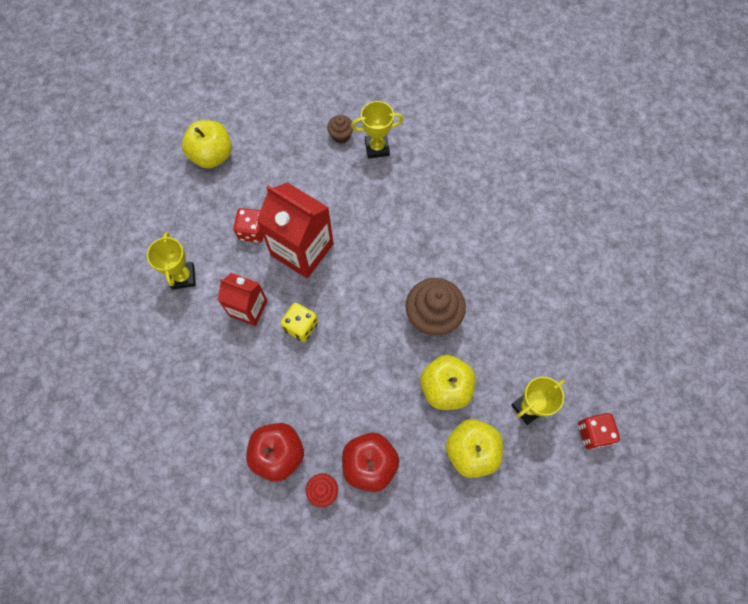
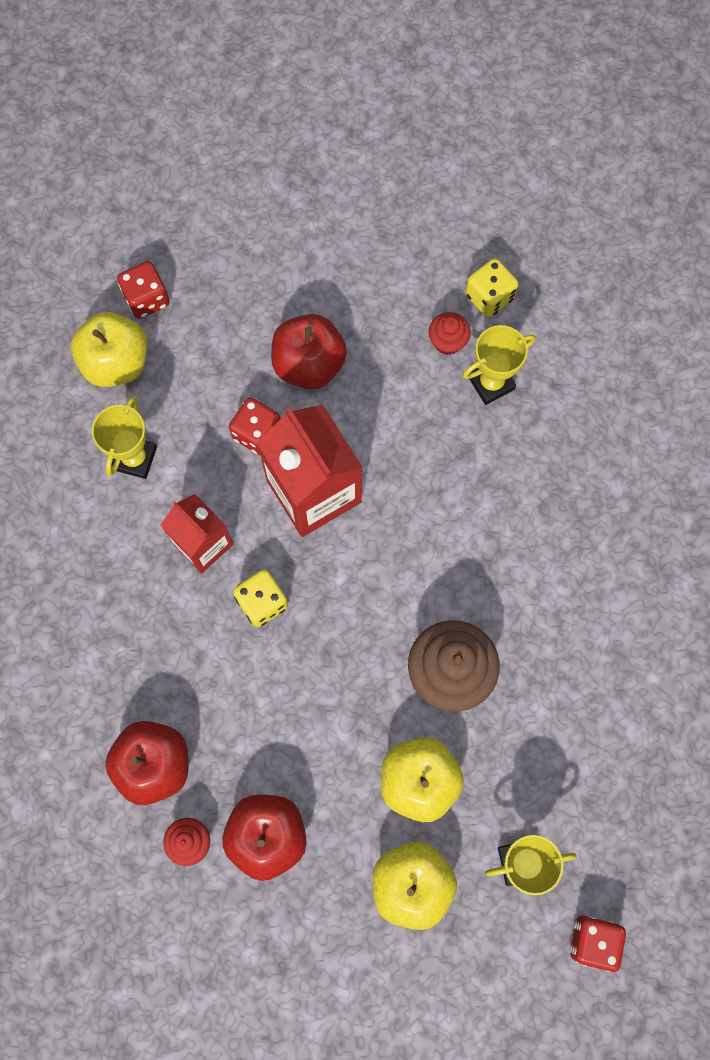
camera: 25 degrees right, 5 degrees up
(149, 183) = (147, 299): none -> red dice
(212, 155) = (251, 293): yellow apple -> yellow apple (116, 362)
(265, 180) = (309, 364): none -> red apple
(341, 136) = (447, 342): brown cupcake -> red cupcake
(353, 103) = (489, 297): none -> yellow dice
(377, 148) = (491, 383): yellow trophy -> yellow trophy turned 45 degrees counterclockwise

